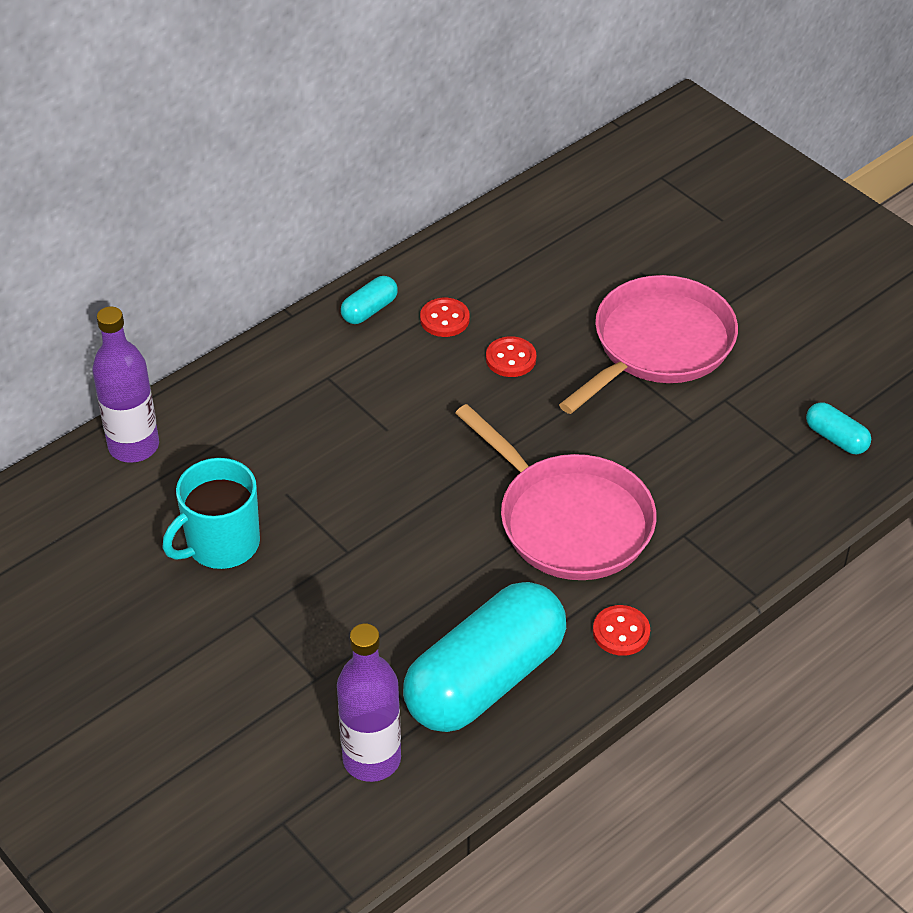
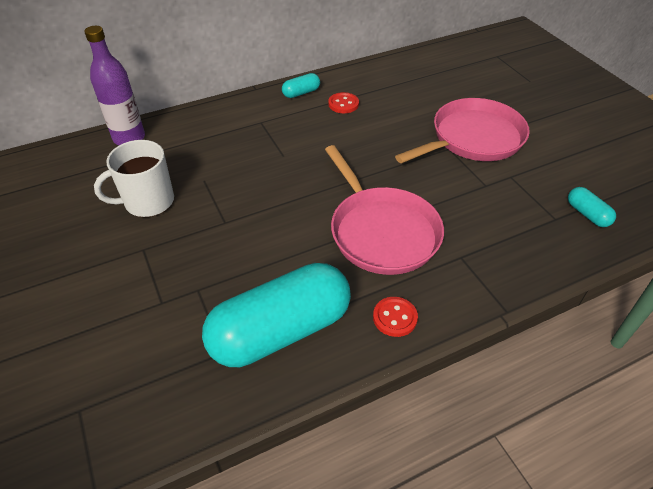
camera: 15 degrees right, 0 degrees up
(221, 544) = (148, 202): turquoise mug -> white mug
(371, 759) = (170, 374): purple bottle -> none
(511, 358) = (376, 130): red button -> none

